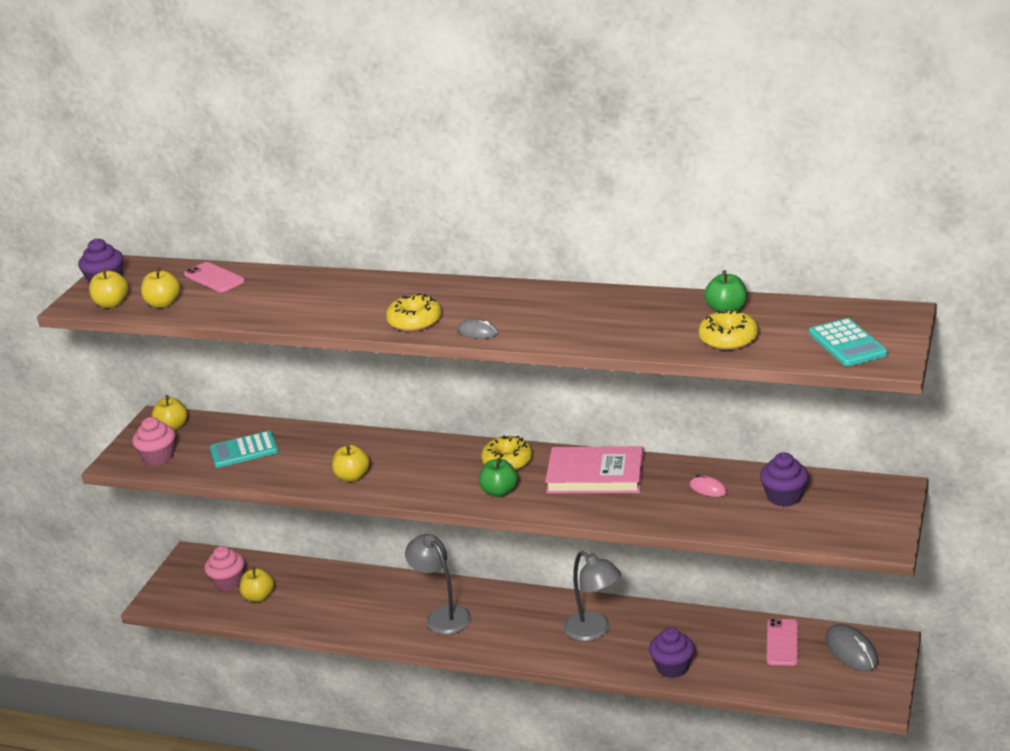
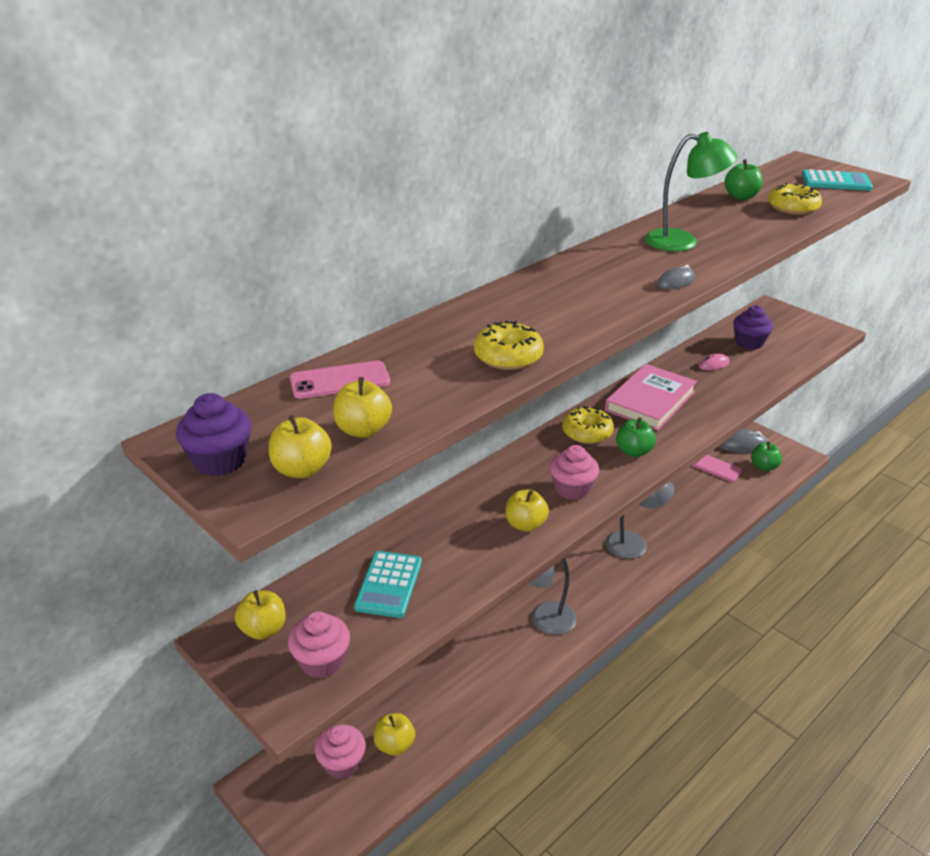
camera: 65 degrees left, 5 degrees up
(415, 321) = (617, 302): yellow donut -> yellow donut (508, 356)
(417, 481) = (572, 489): none -> pink cupcake
(571, 313) = (682, 241): none -> green lamp
(672, 667) = (707, 523): purple cupcake -> none
(823, 679) = (764, 467): none -> green apple

